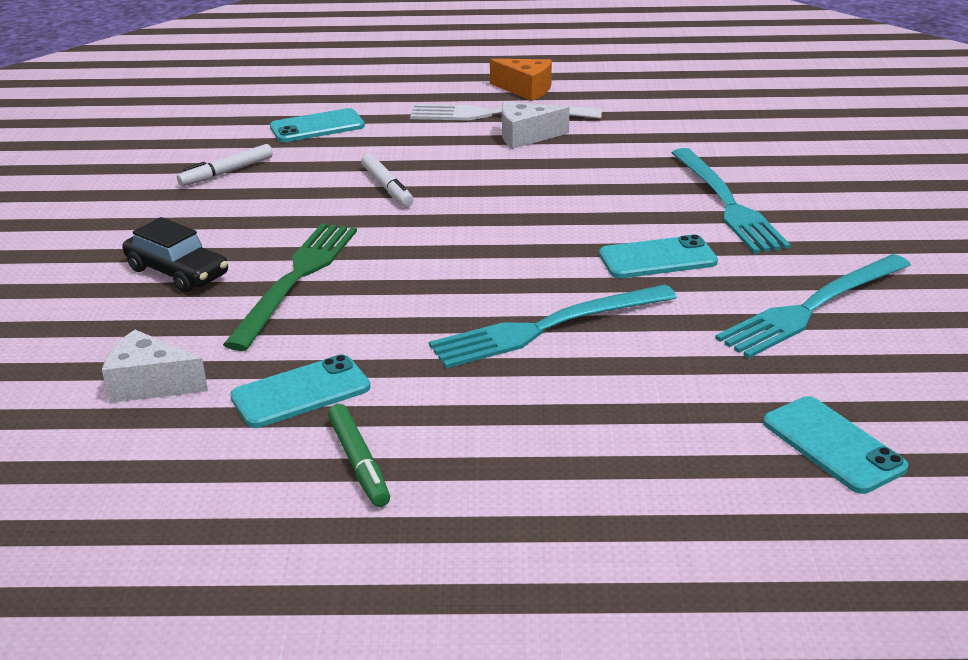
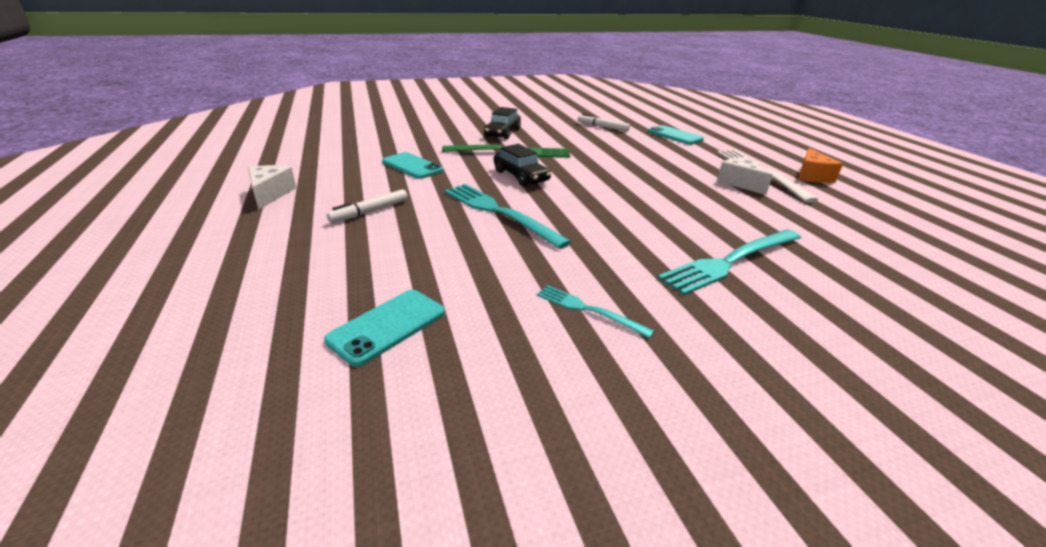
camera: 70 degrees right, 0 degrees up
(150, 384) = (411, 142): white cheese -> white cheese (270, 194)
(359, 462) = (357, 184): green marker -> none
(387, 187) = (625, 157): white marker -> white marker (370, 211)
(415, 288) = (521, 176): none -> black car
(657, 258) = (613, 239): turquoise phone -> none
(812, 307) = (588, 310): turquoise fork -> turquoise fork, size x0.54

